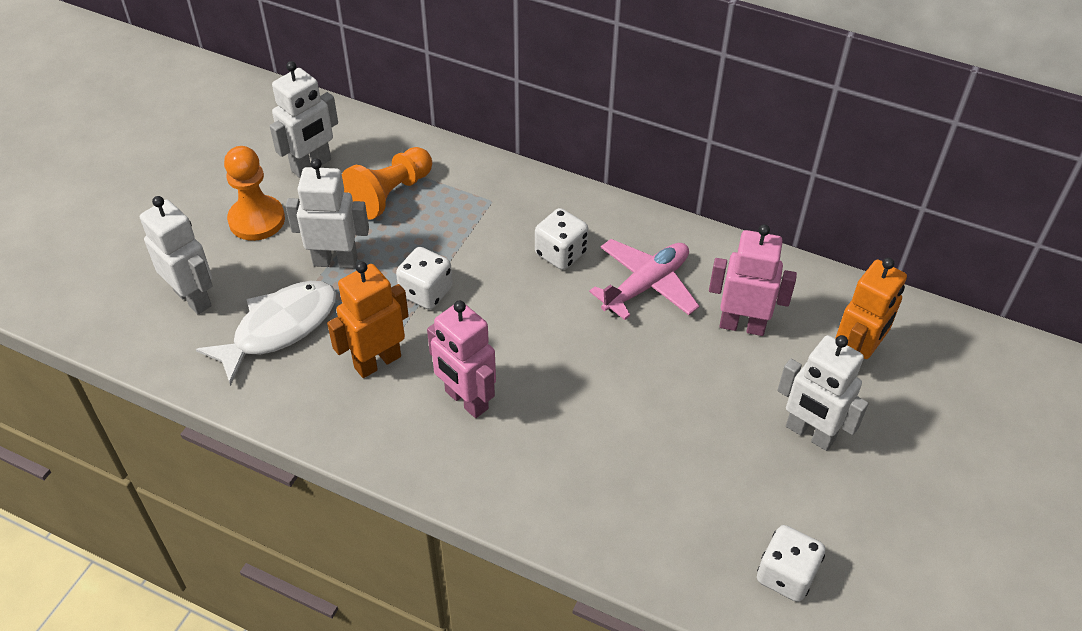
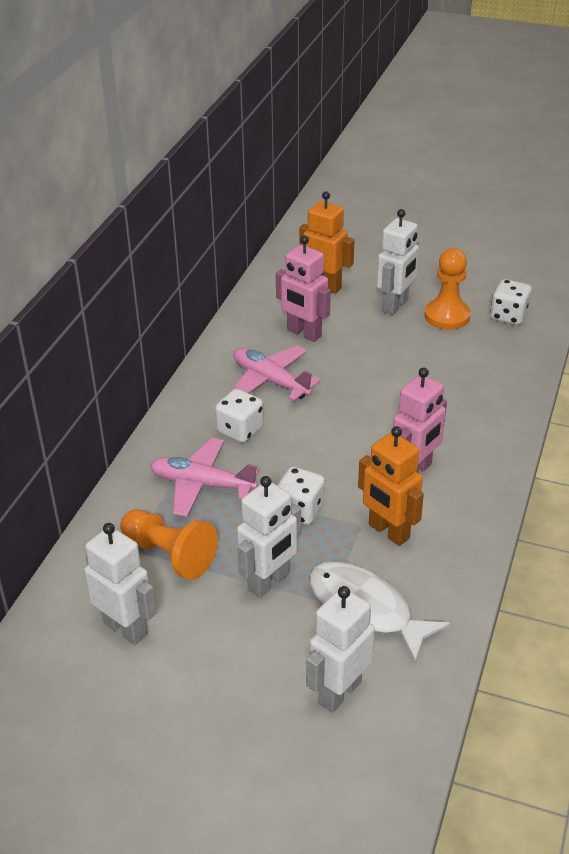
camera: 95 degrees left, 10 degrees down
(257, 220) = (216, 661): orange pawn -> orange pawn (447, 316)
(335, 261) = (269, 582): white robot -> white robot turned 135 degrees counterclockwise
(480, 220) = (202, 485): none -> pink plane
(742, 325) = (303, 333): pink robot -> pink robot turned 60 degrees counterclockwise

